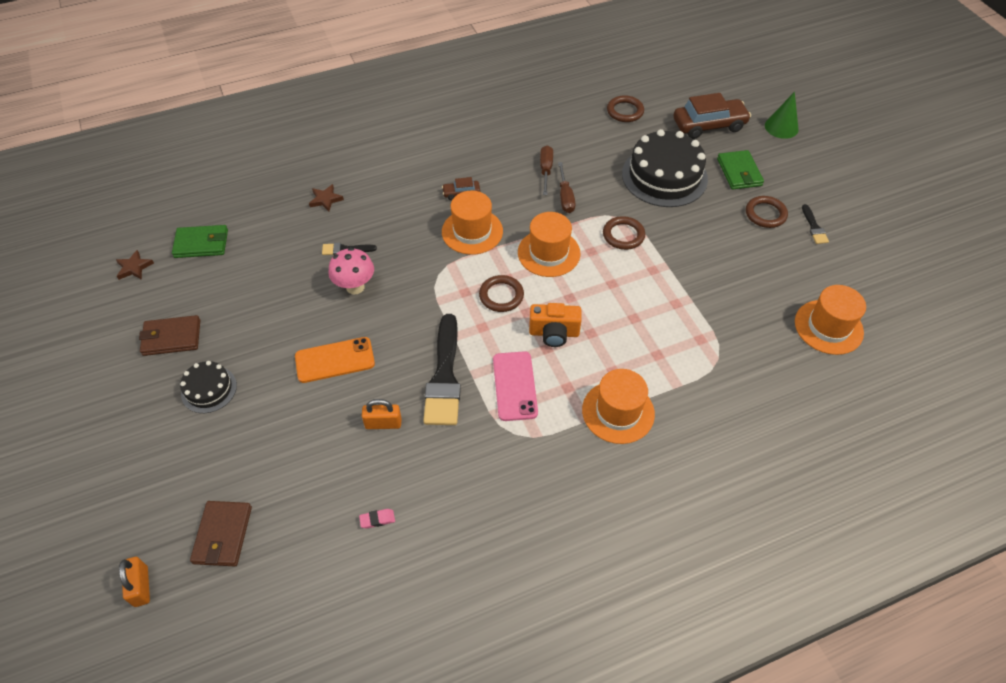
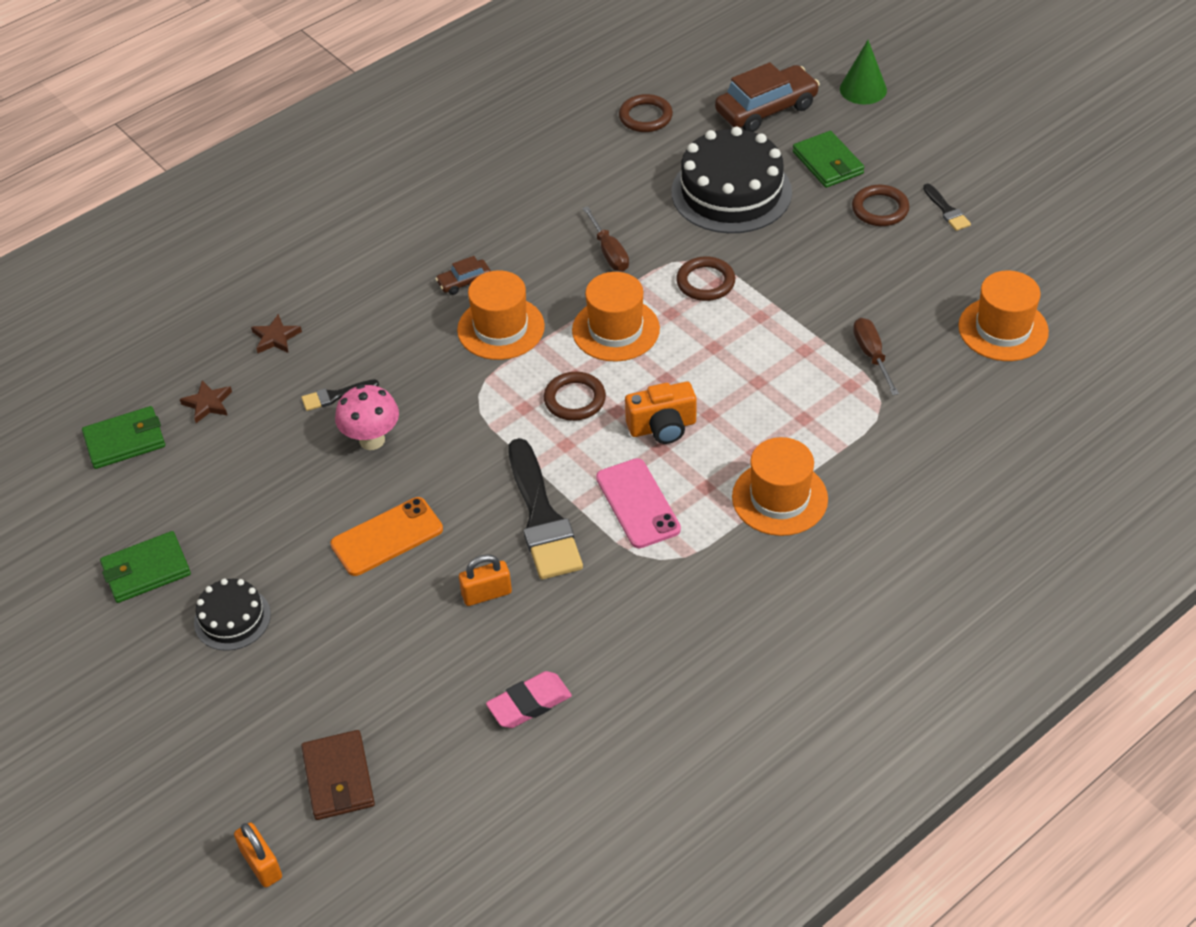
camera: 15 degrees left, 5 degrees down
(134, 267) = (42, 496): brown star -> brown star (208, 403)
(171, 338) = (146, 570): brown wallet -> green wallet
(377, 519) = (529, 704): pink eraser -> pink eraser, size x1.83
(546, 170) = (568, 222): brown screwdriver -> brown screwdriver (871, 355)

